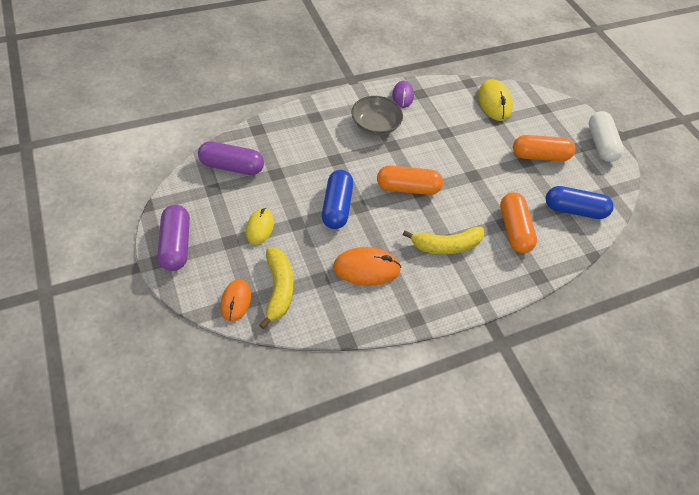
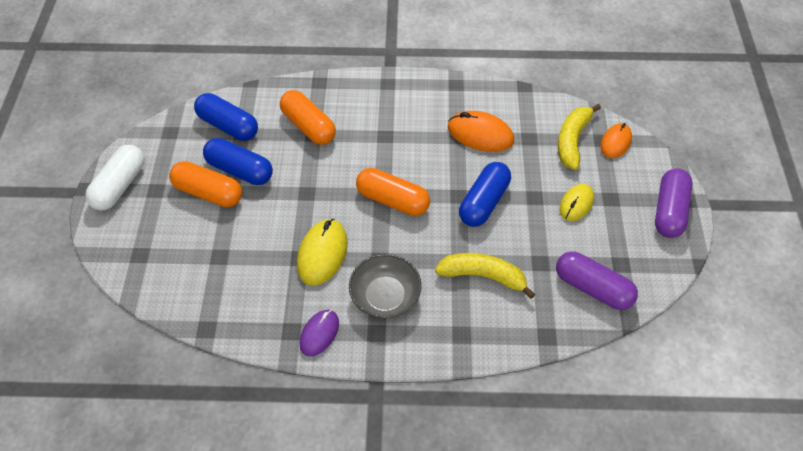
camera: 150 degrees left, 0 degrees up
(446, 245) = (389, 132): yellow banana -> yellow banana (483, 276)
(494, 102) = (199, 283): yellow mouse -> yellow mouse (322, 254)
(513, 229) = (308, 126): orange capsule -> orange capsule turned 60 degrees counterclockwise
(533, 178) = (240, 170): none -> blue capsule

